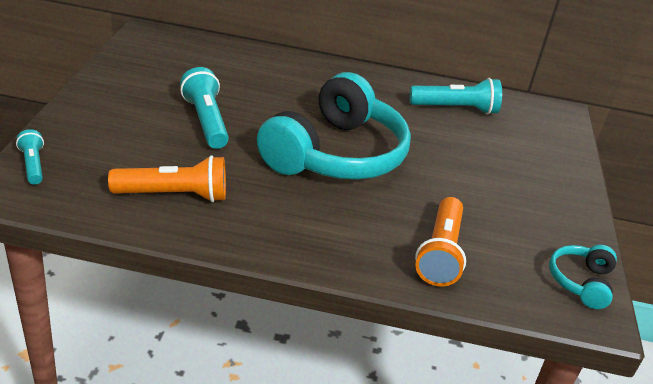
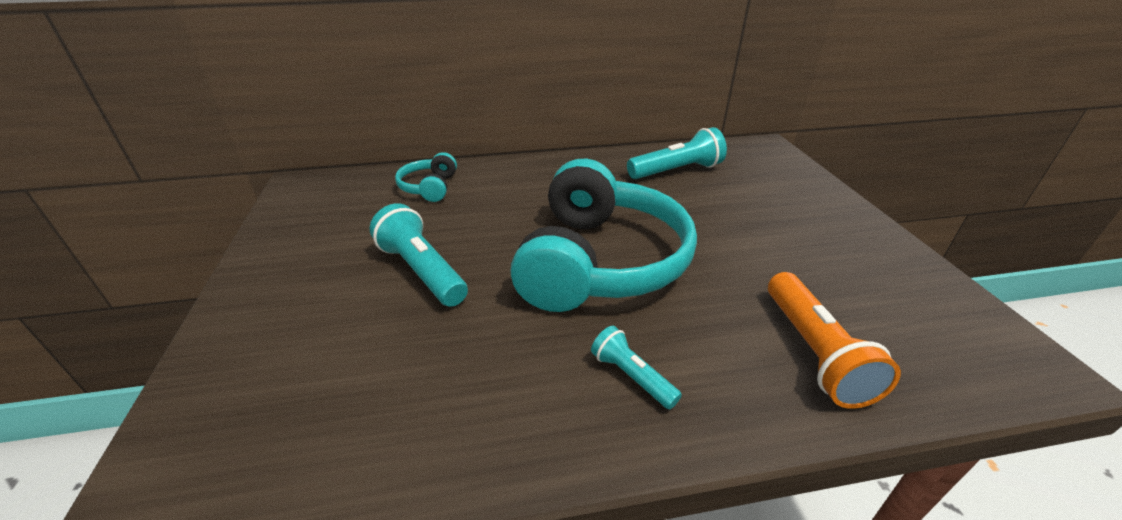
camera: 15 degrees left, 0 degrees up
(33, 165) = (180, 438): turquoise flashlight -> turquoise flashlight (632, 376)
(174, 195) = (431, 403): orange flashlight -> none
(580, 282) = (977, 328): turquoise headphones -> turquoise headphones (429, 187)

